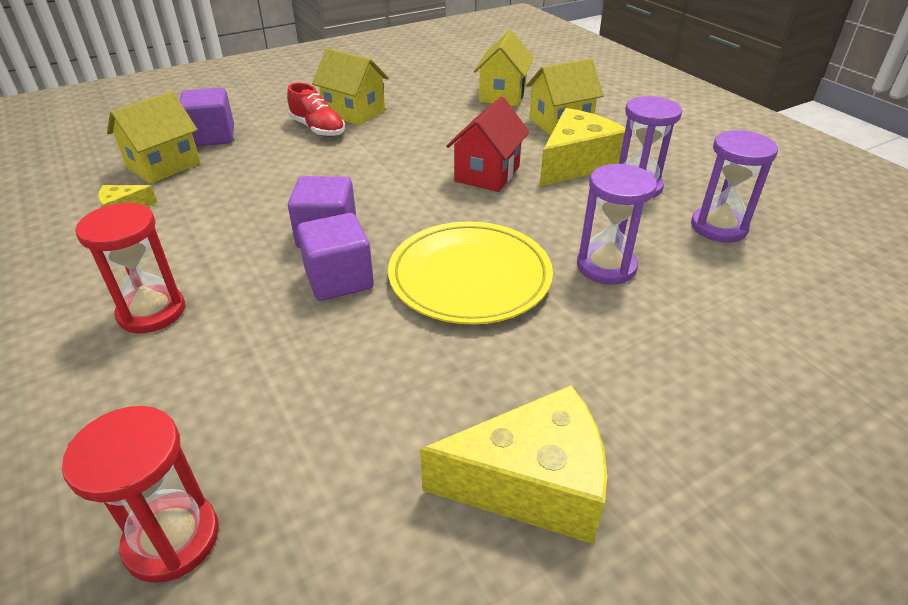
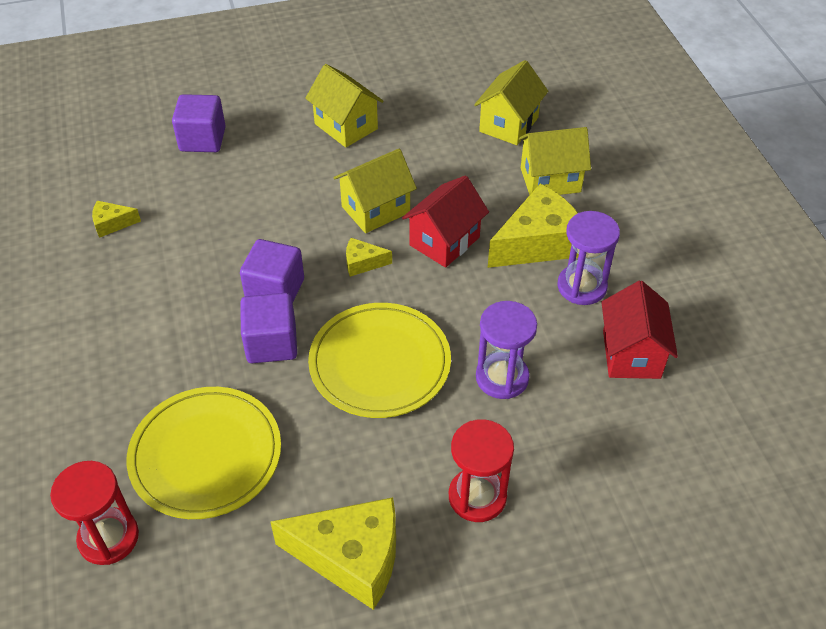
camera: 15 degrees right, 10 degrees up
(152, 312) = (120, 345): red hourglass -> red hourglass (477, 496)
(164, 166) = (153, 173): yellow house -> yellow house (375, 209)
(292, 404) = (206, 455): none -> yellow plate
(318, 129) = (304, 145): red shoe -> none
(413, 200) = (363, 263): none -> yellow cheese
(718, 227) = (631, 354): purple hourglass -> red house

